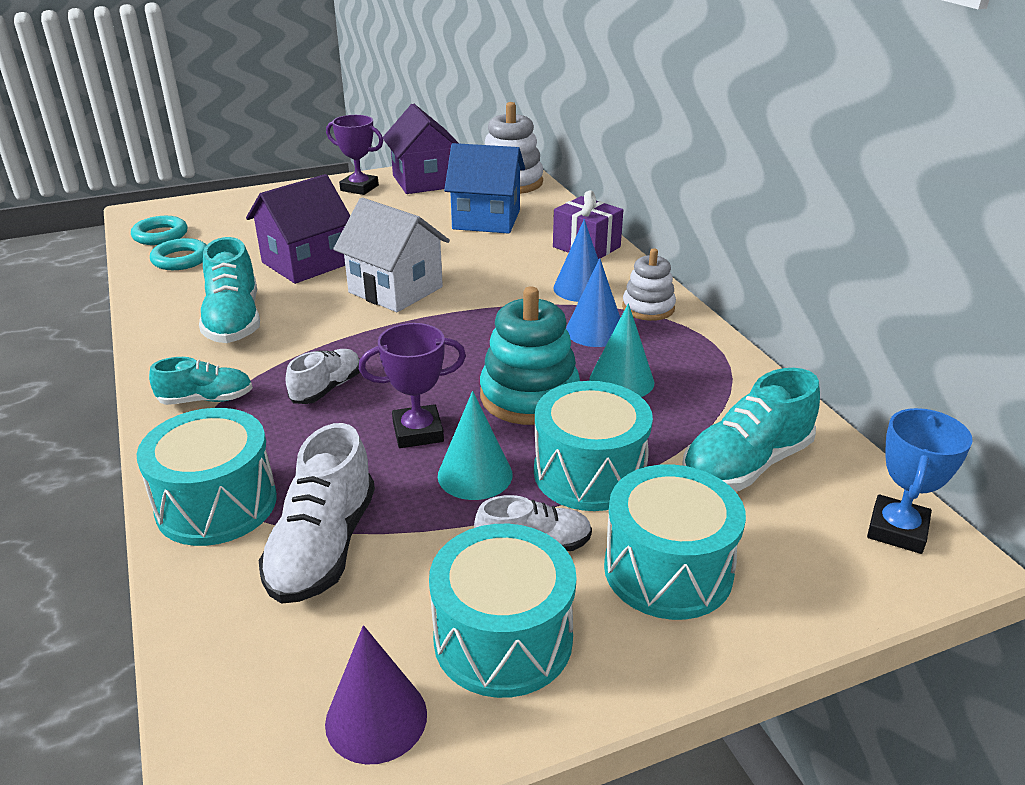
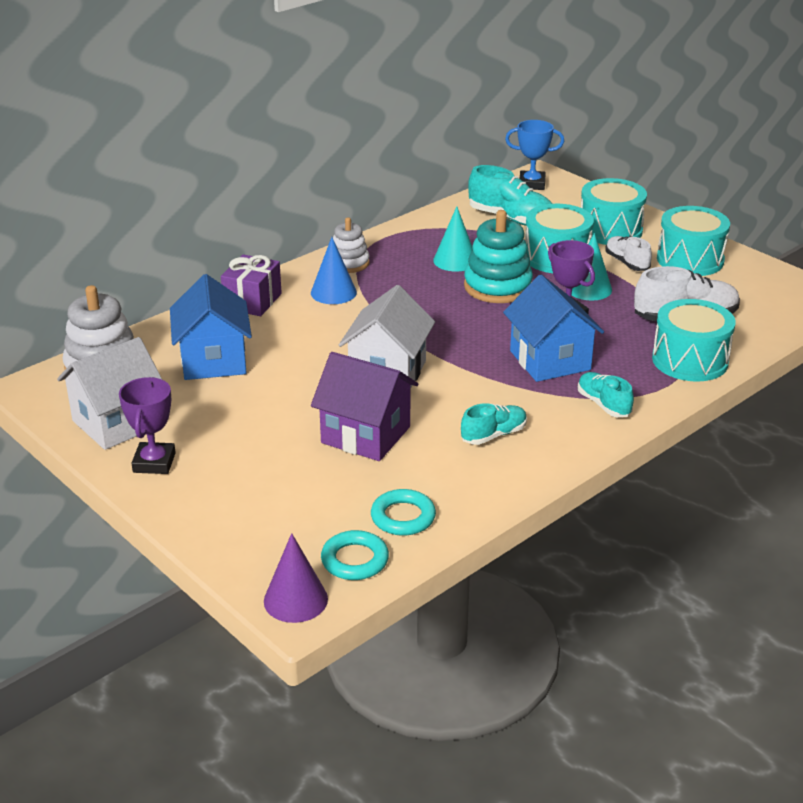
camera: 110 degrees left, 0 degrees up
(234, 321) = (493, 435): turquoise shoe -> turquoise shoe, size x0.61
(327, 388) = (550, 360): white shoe -> blue house
(376, 718) = (758, 278): purple cone -> purple cone (295, 600)
(424, 181) = (117, 423): purple house -> white house
(595, 331) = (397, 277): blue cone -> none

